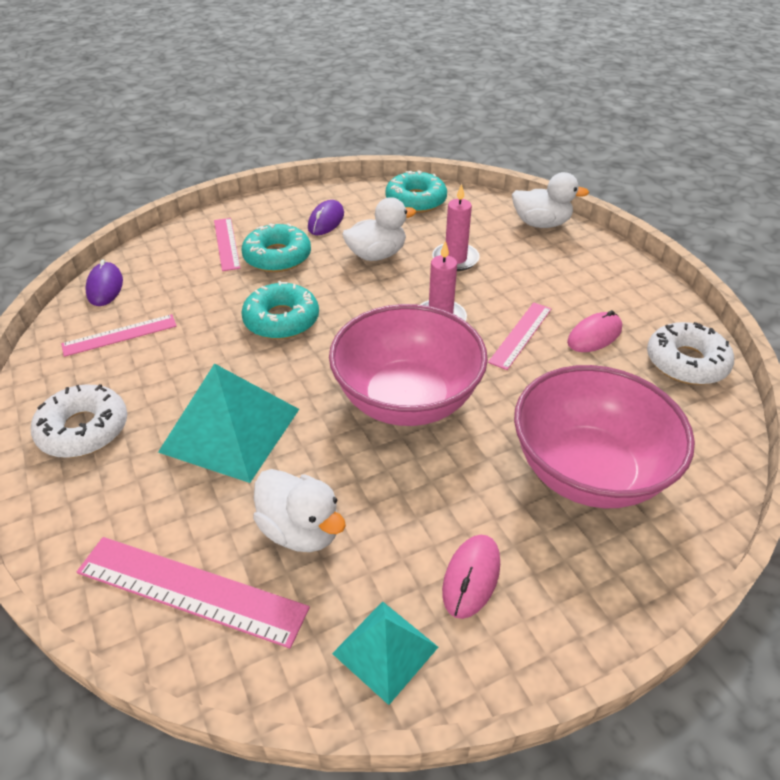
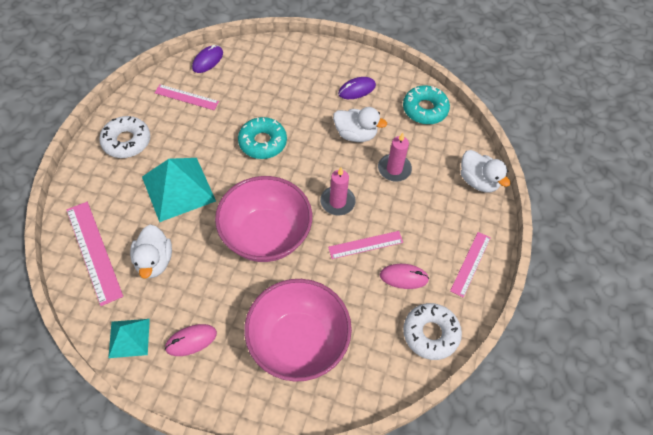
camera: 40 degrees right, 15 degrees up
(226, 244) = (289, 70): pink ruler -> pink ruler (470, 263)
(277, 257) = (304, 98): turquoise donut -> none

